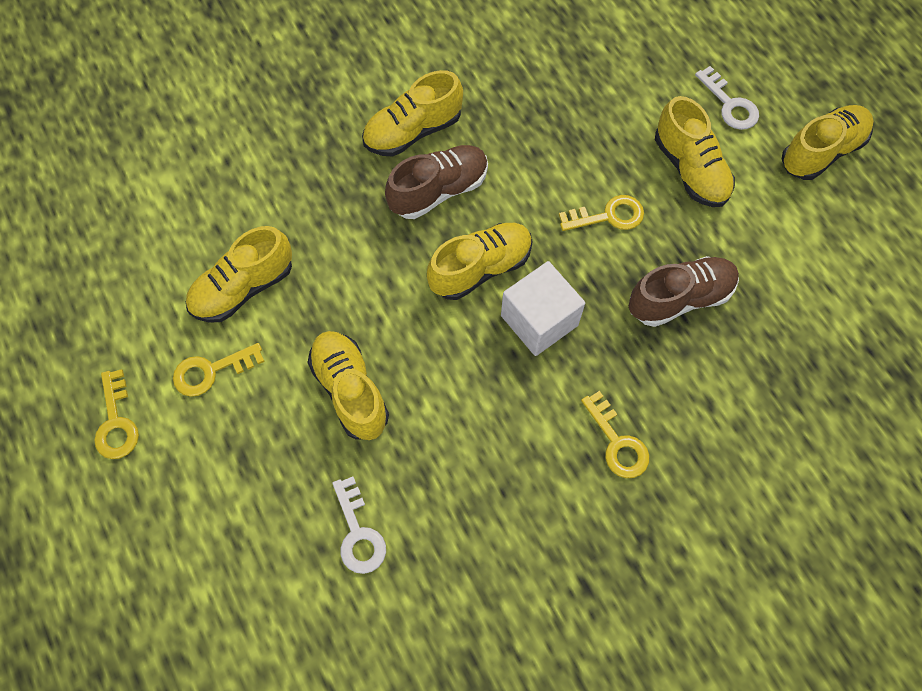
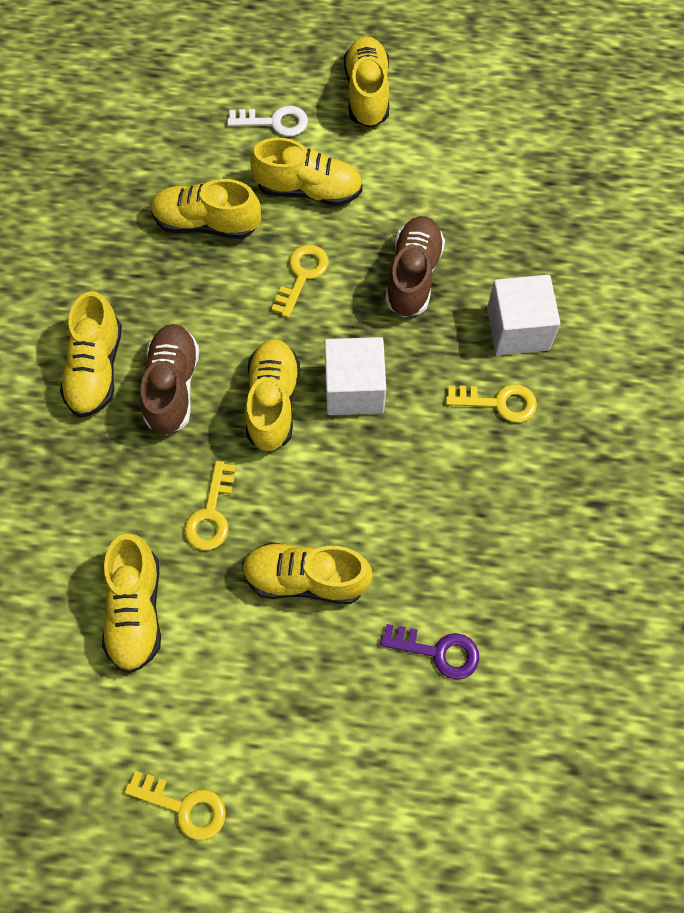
camera: 55 degrees left, 0 degrees up
(211, 371) = (198, 688): yellow key -> yellow key (211, 514)
(358, 533) = (438, 651): white key -> purple key
(596, 119) = (206, 223): none -> yellow shoe
(700, 414) = (518, 329): none -> white cube

